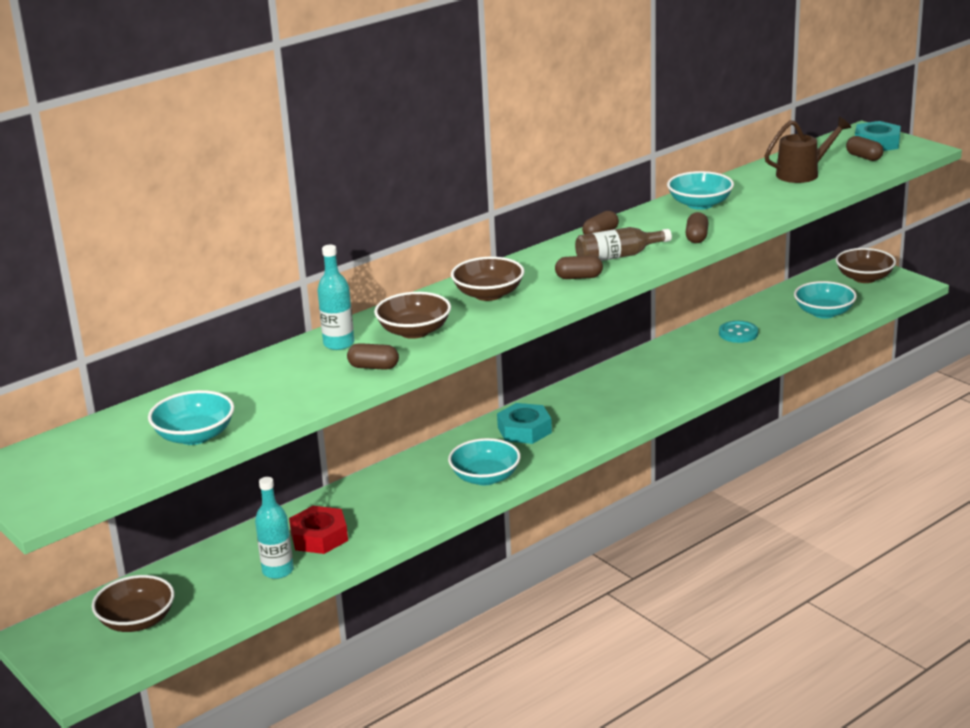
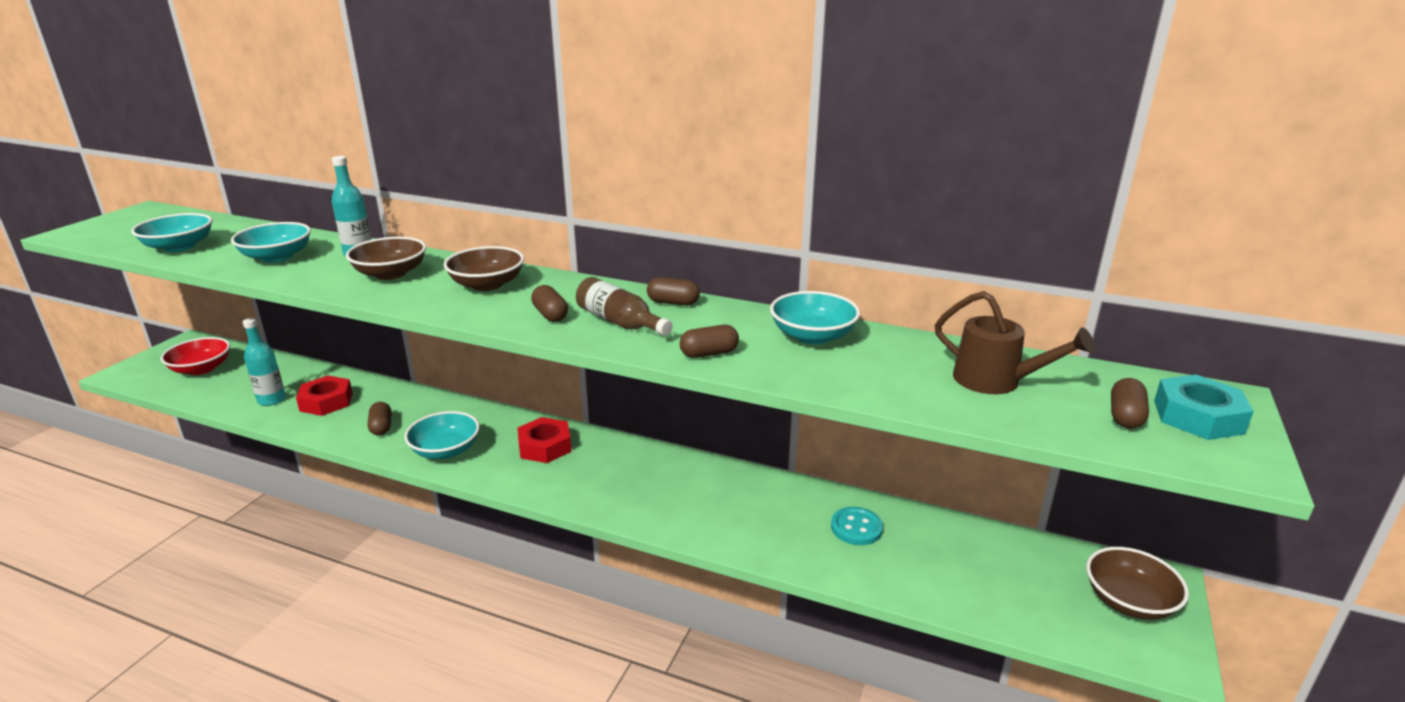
camera: 60 degrees right, 0 degrees up
(137, 621) = (201, 369): brown bowl -> red bowl
(373, 367) = (310, 275): brown capsule -> brown capsule (381, 427)
(524, 430) = (545, 446): turquoise nut -> red nut
(824, 313) = (982, 587): turquoise bowl -> turquoise bowl (277, 257)

